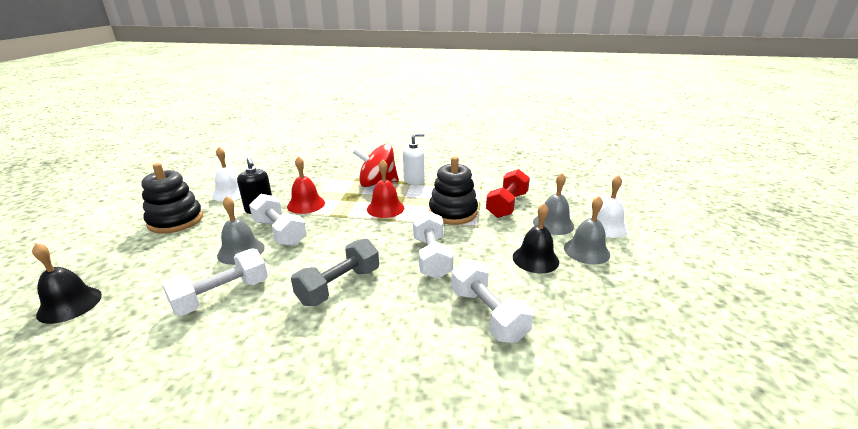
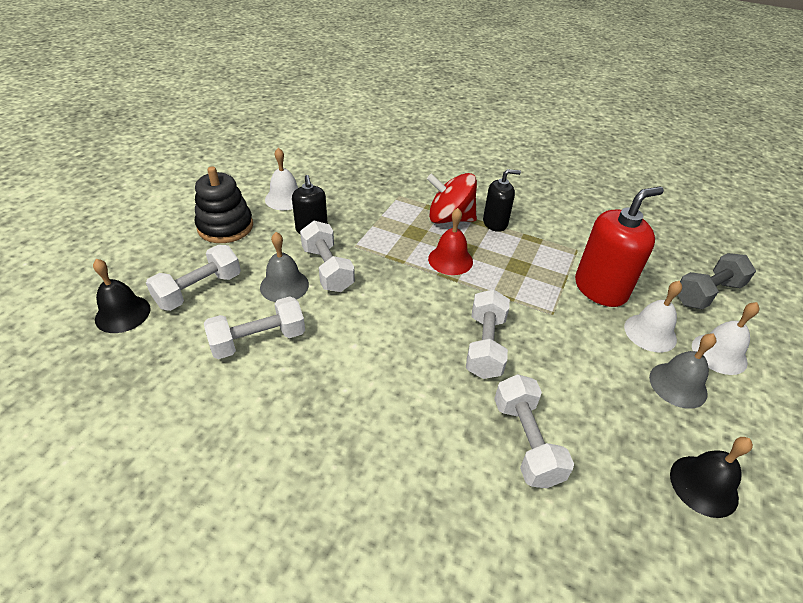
camera: 15 degrees right, 15 degrees up
(154, 270) = (199, 290): none -> white dumbbell
(306, 204) = (362, 233): red bell -> none
(339, 286) = (376, 359): grey dumbbell -> grey dumbbell (707, 293)
(414, 180) = (495, 223): white soap dispenser -> black soap dispenser
(453, 212) = (529, 285): black stacking toy -> none
(507, 205) = (600, 289): red dumbbell -> red soap dispenser
(535, 259) = (608, 380): black bell -> black bell (703, 485)
(553, 224) = (650, 332): grey bell -> white bell

